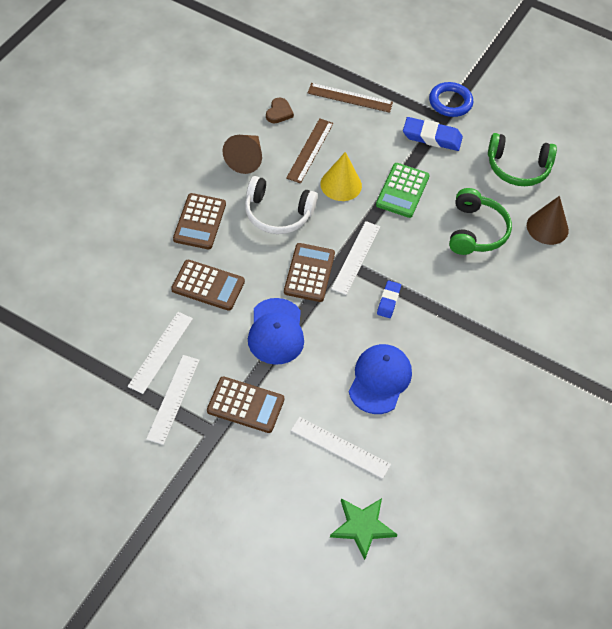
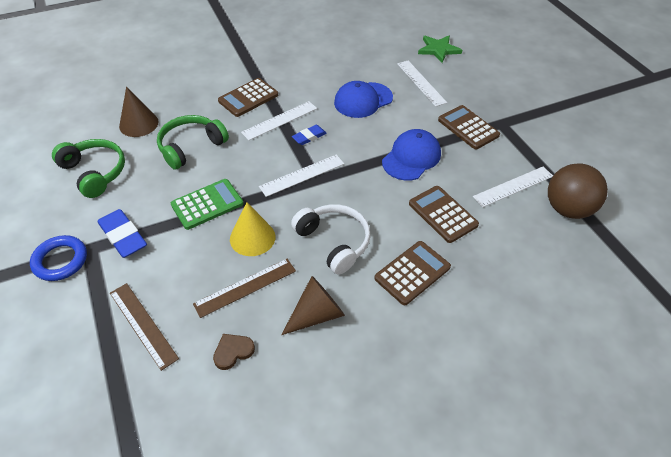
camera: 140 degrees left, 5 degrees down
(99, 353) = (567, 209): none -> brown ball
(173, 399) = (520, 154): white ruler -> white ruler (279, 120)
(309, 273) = (350, 183): brown calculator -> brown calculator (248, 98)

